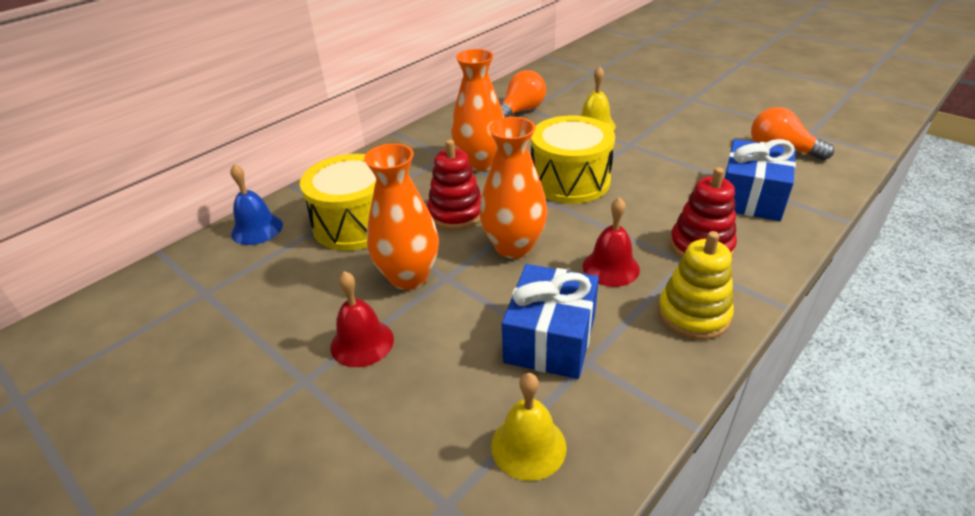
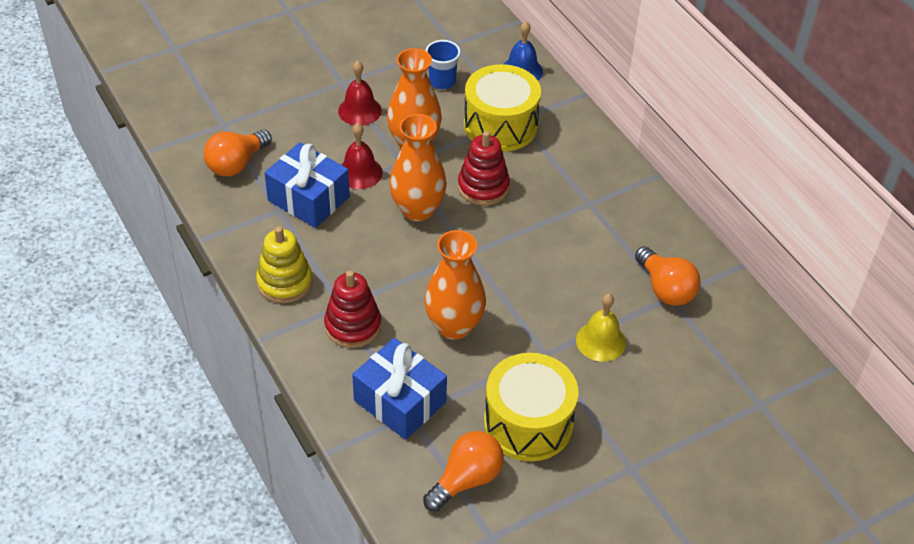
camera: 105 degrees right, 10 degrees up
(286, 283) = (442, 81): none -> blue cup
(480, 163) = (562, 224): orange vase -> orange vase (454, 326)
(528, 446) = (236, 164): yellow bell -> orange light bulb
(570, 181) = (497, 278): yellow drum -> yellow drum (528, 423)
(611, 267) = (360, 258): red bell -> red bell (359, 172)

